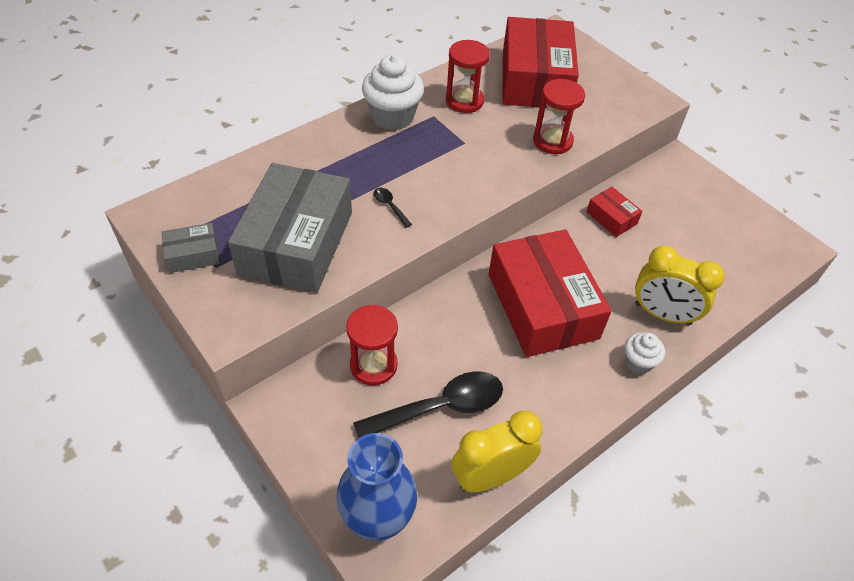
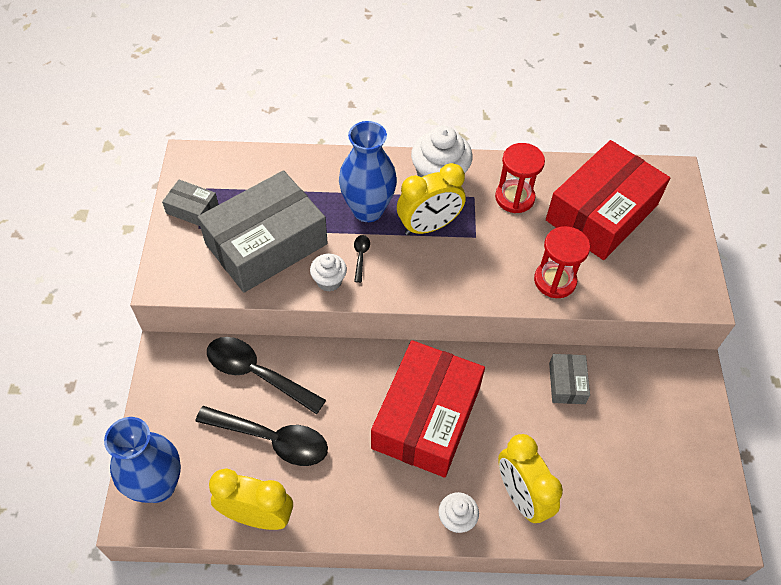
camera: 40 degrees right, 5 degrees up
(359, 169) = (368, 210): none -> blue vase
(373, 365) = (257, 374): red hourglass -> black spoon
(383, 240) = (329, 281): none -> white cupcake
(421, 154) = (429, 226): none -> yellow clock
(611, 218) = (567, 383): red box -> grey box

